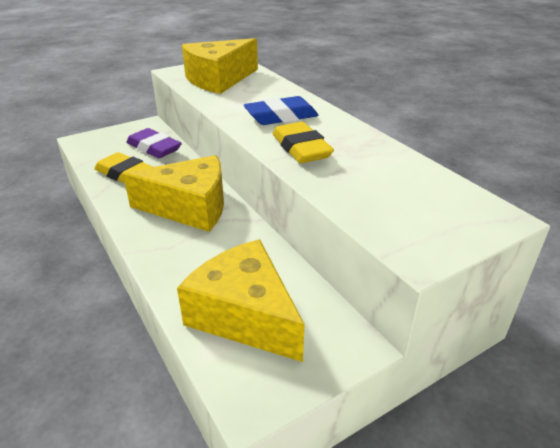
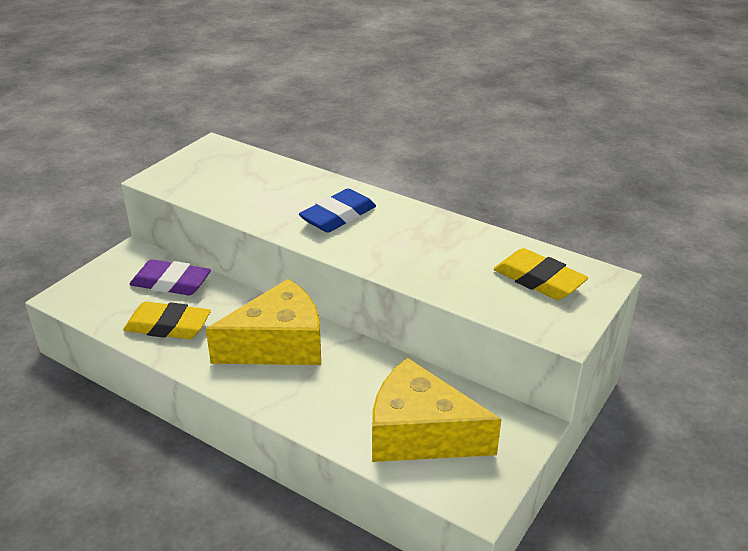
camera: 25 degrees left, 0 degrees up
(219, 80) = (224, 180): yellow cheese -> none
(301, 148) = (390, 252): yellow eraser -> yellow eraser (538, 280)

